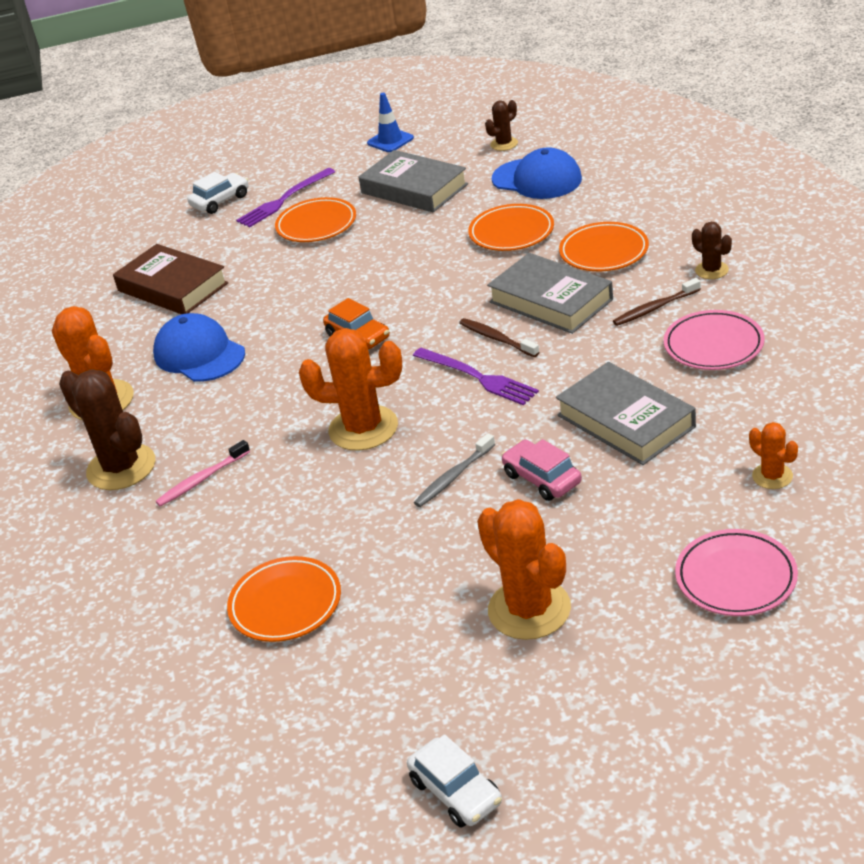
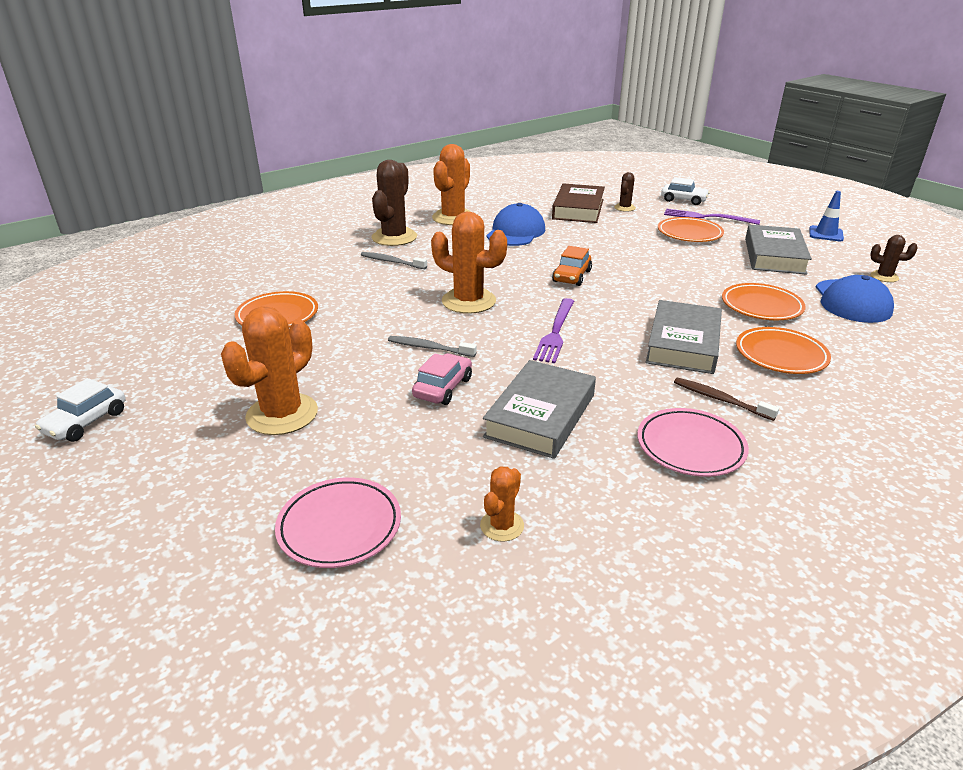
camera: 60 degrees right, 5 degrees down
(201, 480) = (391, 262): pink toothbrush -> grey toothbrush
(363, 428) = (468, 301): orange cactus -> orange cactus turned 45 degrees counterclockwise
(496, 339) = (611, 330): brown toothbrush -> none
(711, 270) = (815, 422): brown cactus -> brown cactus (624, 208)

